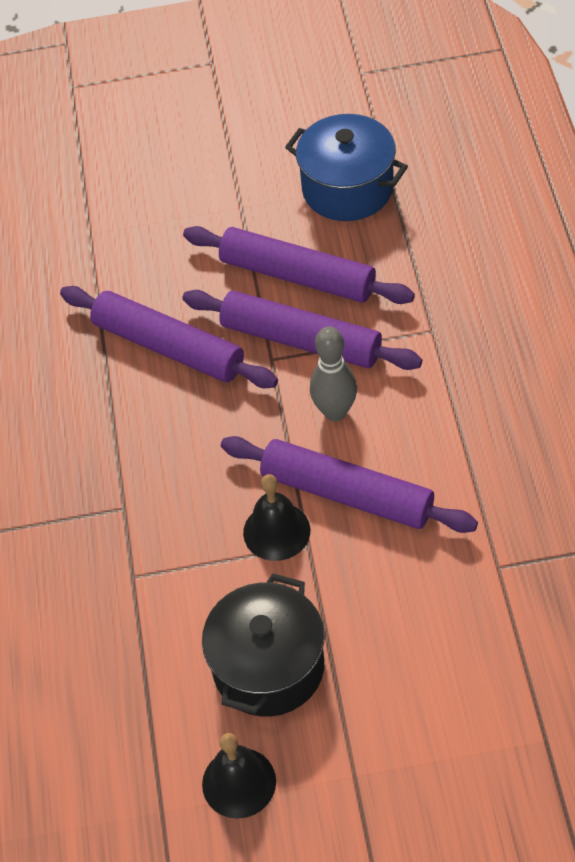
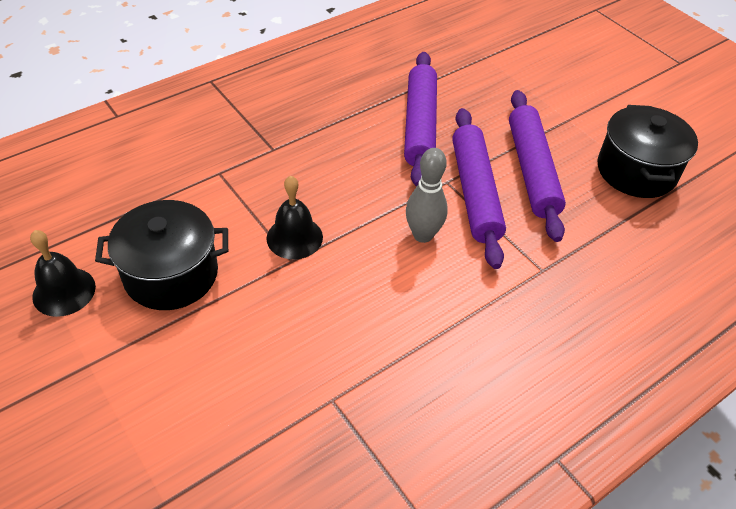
camera: 55 degrees right, 5 degrees down
(346, 494) = (350, 268): purple rolling pin -> none
(348, 188) = (636, 171): blue pot -> black pot

